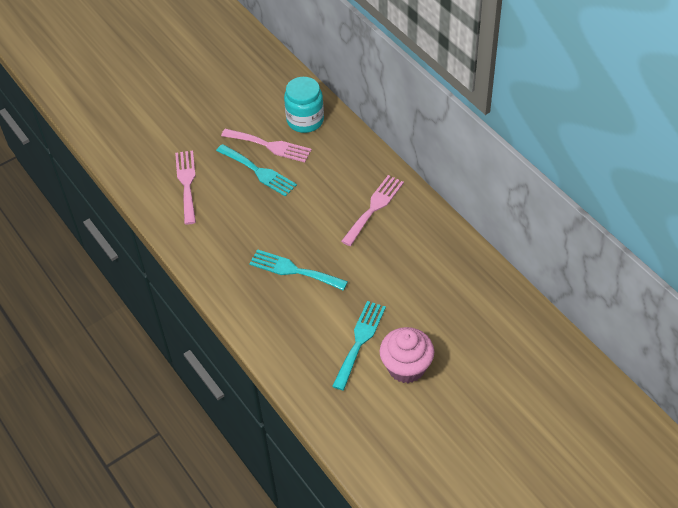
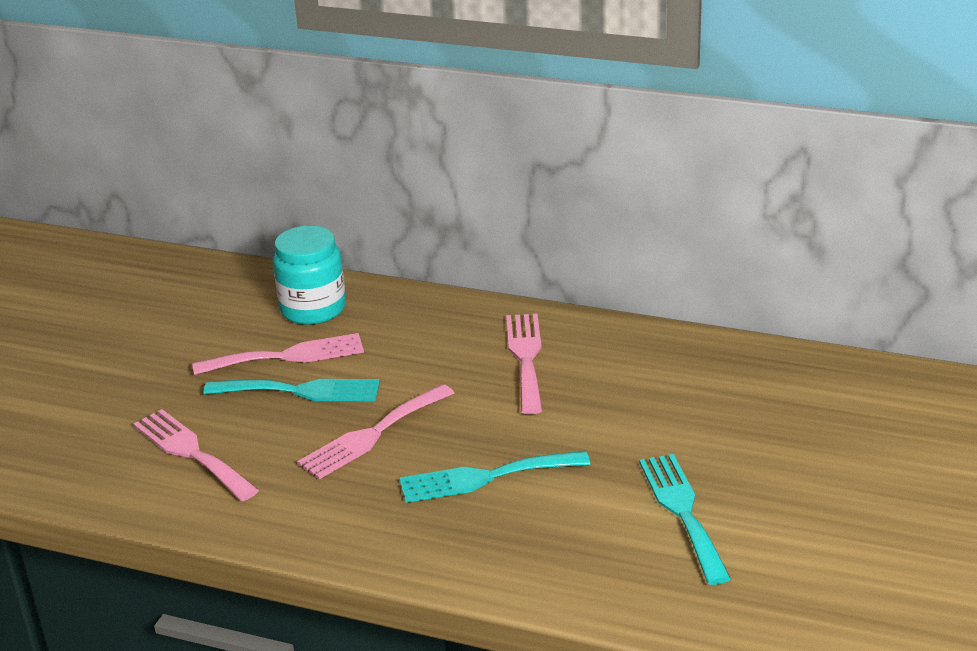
camera: 35 degrees left, 20 degrees down
(267, 216) = (372, 434): none -> pink fork
(406, 367) = (785, 508): pink cupcake -> none

